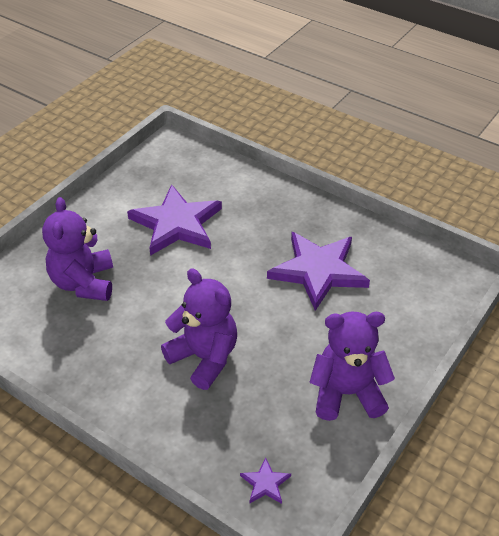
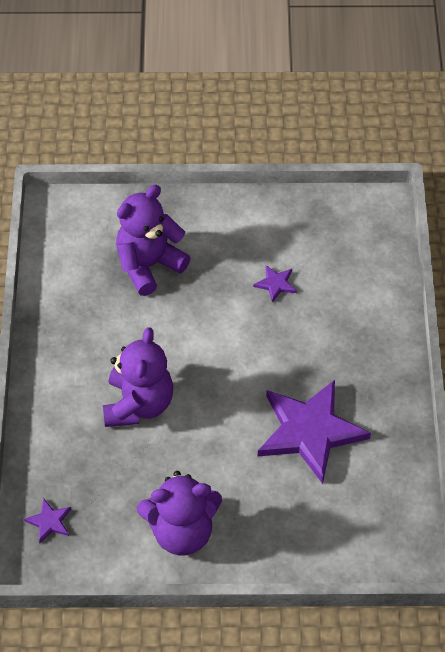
camera: 55 degrees right, 10 degrees up
(176, 224) = (276, 284): purple star -> purple star, size x0.41
(347, 393) = (181, 532): purple teddy bear -> purple teddy bear turned 120 degrees clockwise

